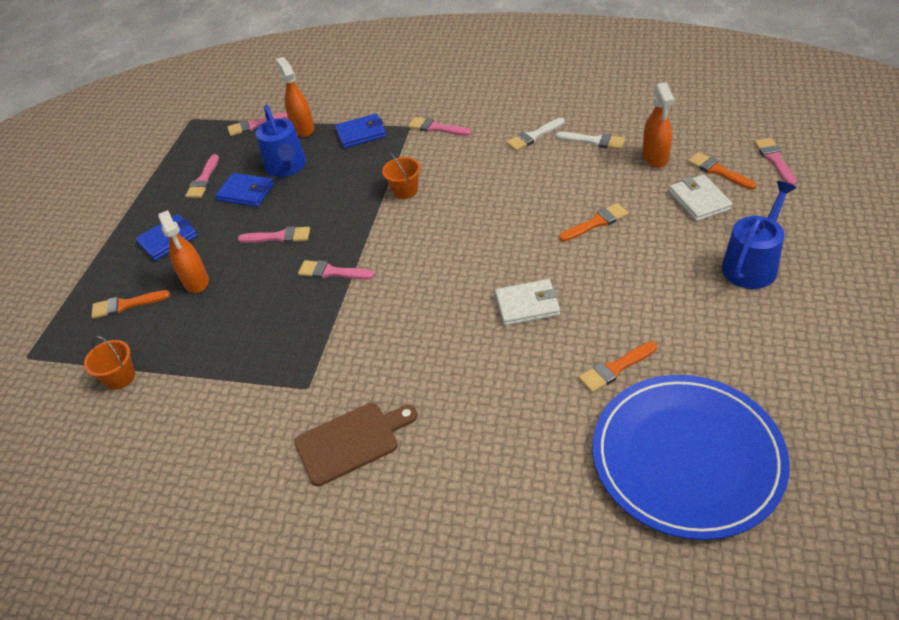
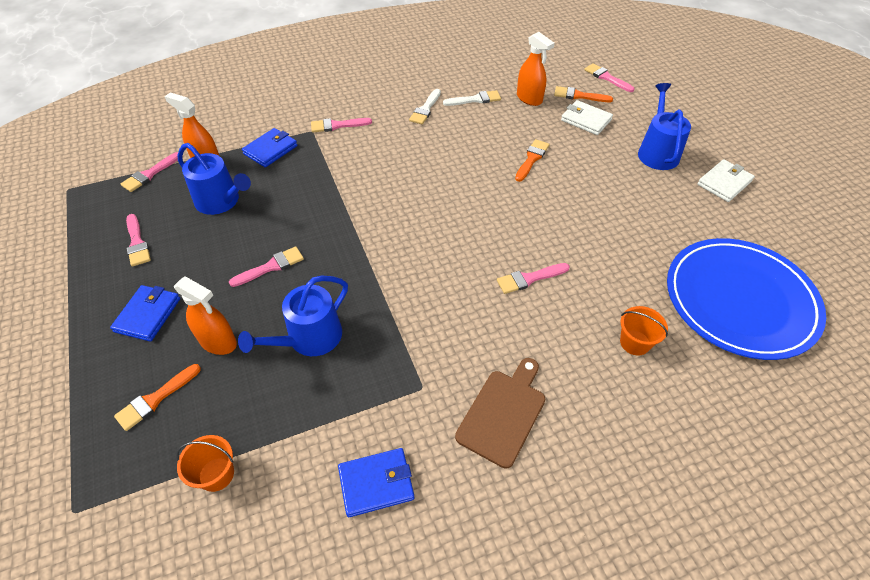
camera: 40 degrees left, 5 degrees up
(246, 192) = (197, 239): blue wallet -> blue wallet (376, 483)
(258, 308) = (309, 338): none -> blue watering can
(331, 272) = (352, 278): pink brush -> pink brush (529, 279)
(405, 190) = (356, 185): orange bucket -> orange bucket (635, 342)
(527, 305) = (539, 239): white wallet -> white wallet (724, 183)
(615, 368) = (641, 259): orange brush -> none

